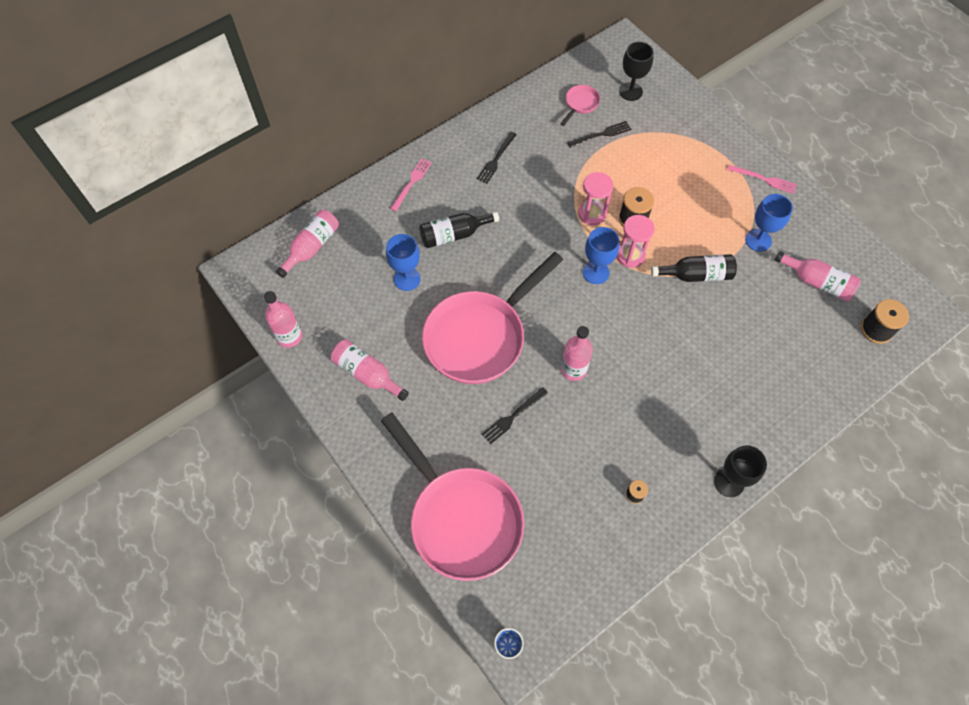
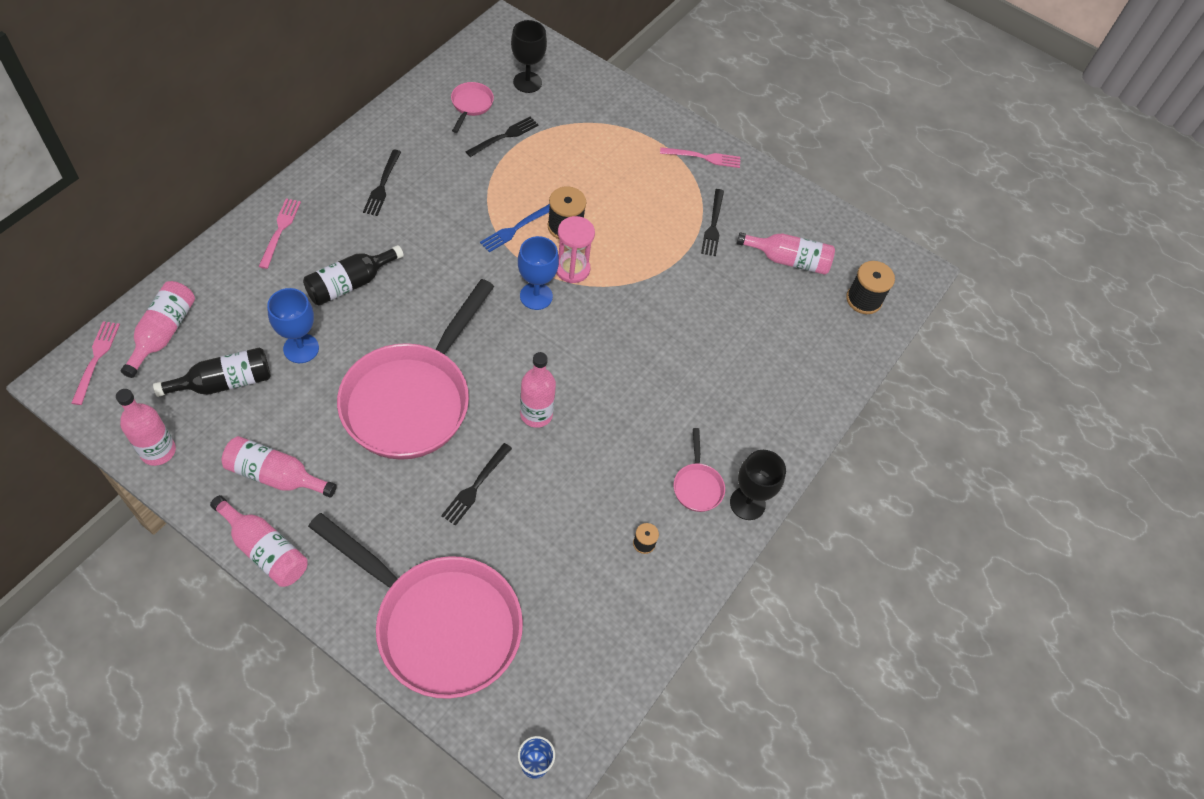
camera: 25 degrees left, 5 degrees down
(262, 257) = (96, 358): none -> pink fork
(347, 429) = (265, 550): none -> pink bottle
(592, 214) = (515, 229): pink hourglass -> blue fork
(690, 458) = (697, 486): none -> pink pan
(696, 275) = (653, 277): black bottle -> black bottle (224, 382)
(758, 240) = (713, 226): blue goblet -> black fork

